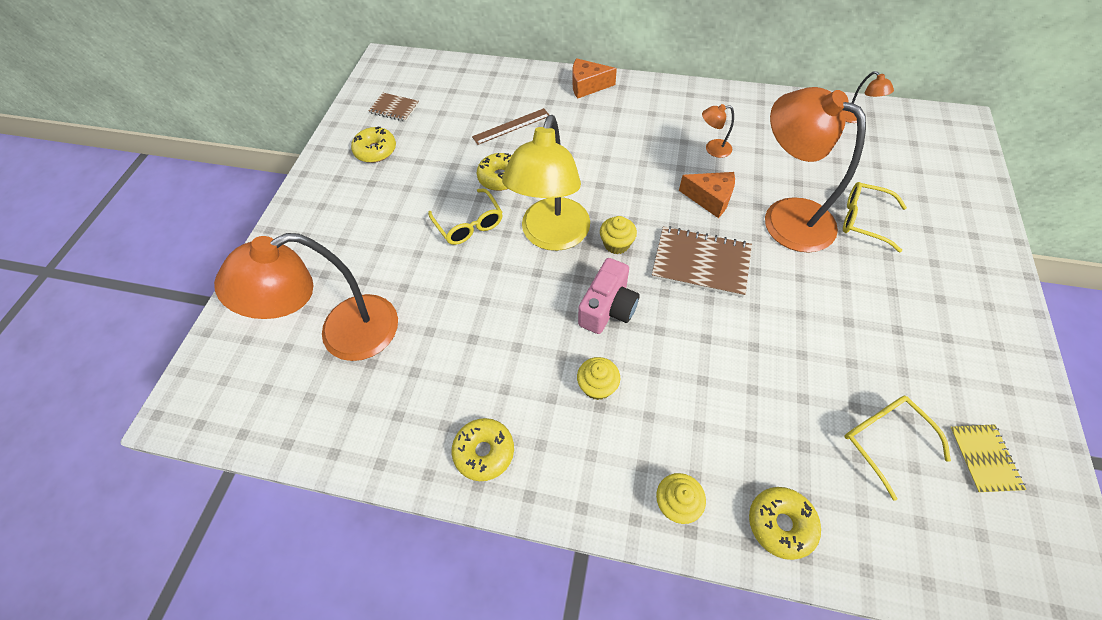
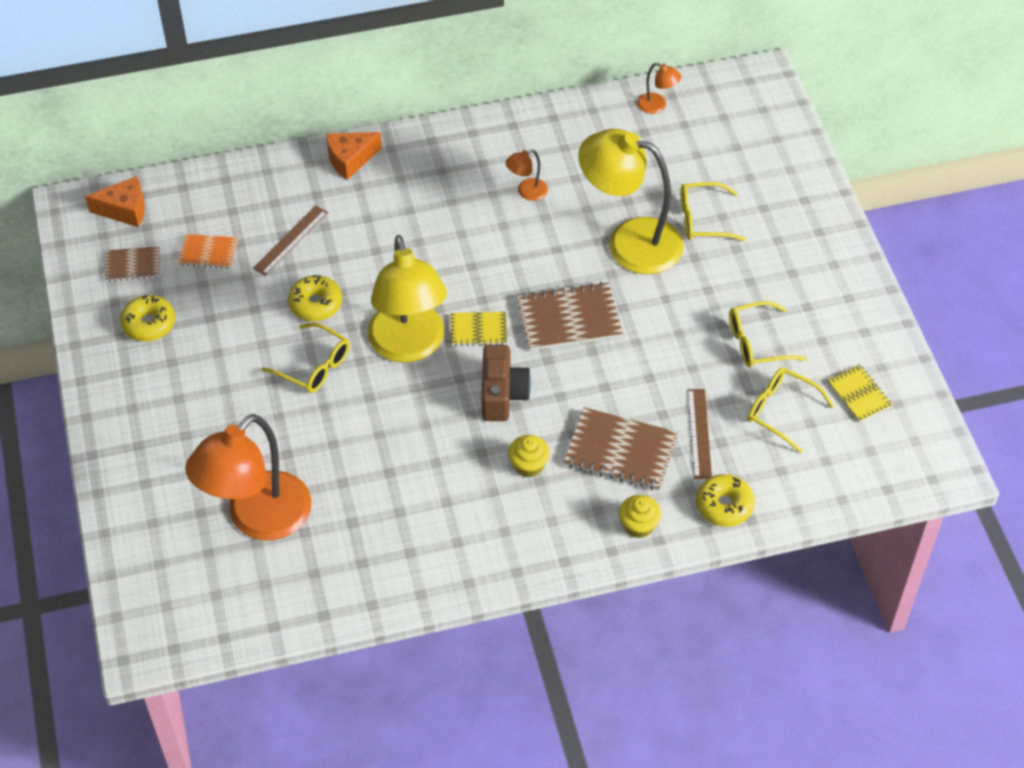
camera: 30 degrees left, 5 degrees down
(449, 116) = (208, 252): none -> orange notebook
(484, 452) = (459, 556): yellow donut -> none
(608, 308) = (502, 394): pink camera -> brown camera
(616, 244) = (478, 330): yellow cupcake -> yellow notebook
(693, 410) = (620, 451): none -> brown notebook
(710, 199) = (548, 249): orange cheese -> orange cheese (125, 210)
(783, 426) = (699, 433): none -> brown ruler
(785, 216) = (629, 242): orange lamp -> yellow lamp
(880, 354) = (757, 342): none -> yellow glasses

